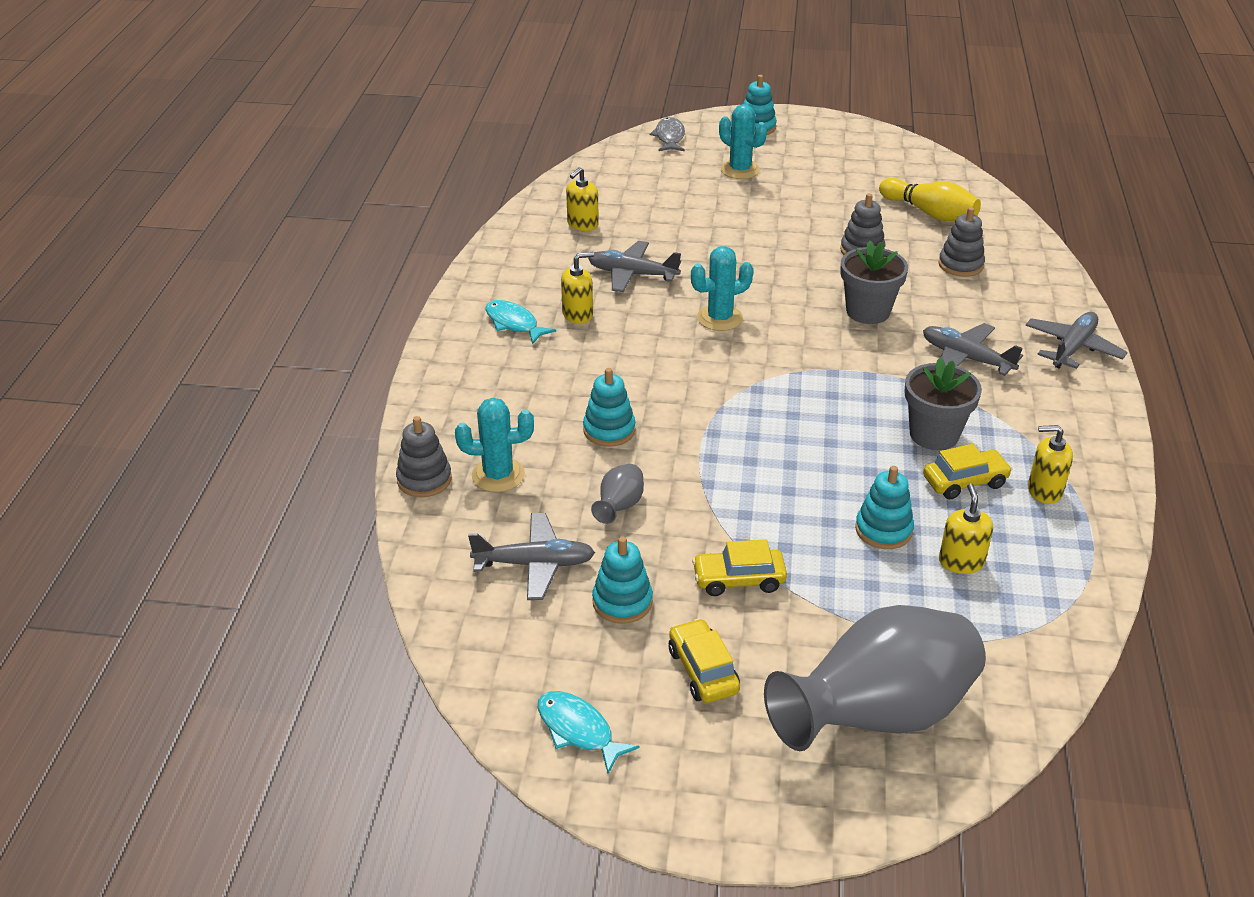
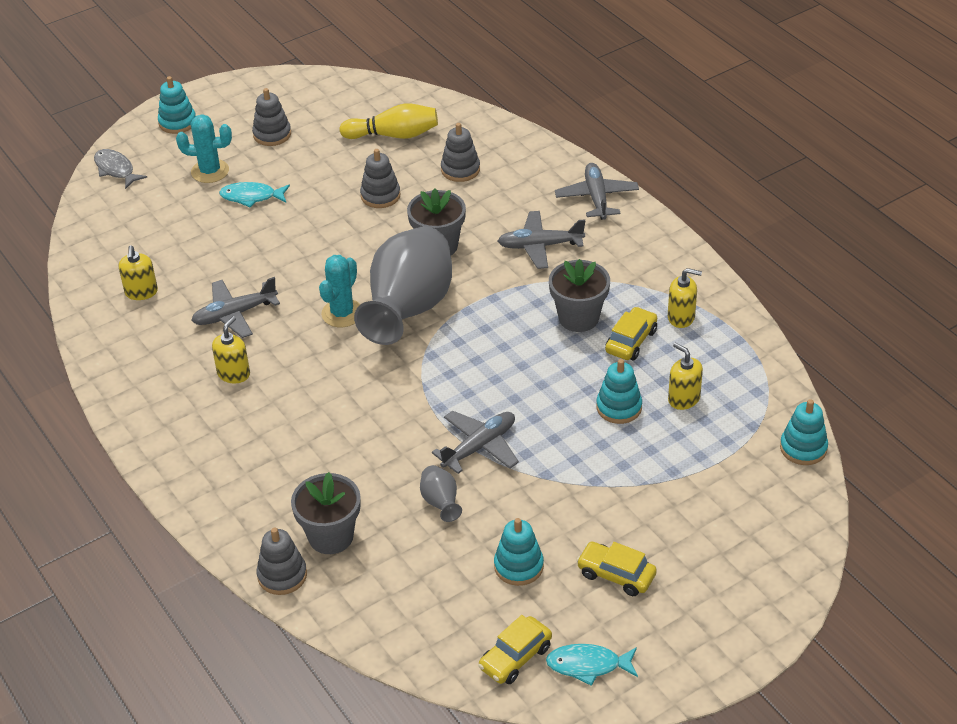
camera: 40 degrees left, 5 degrees up
(498, 475) = (331, 536): turquoise cactus -> grey flower pot
(514, 323) = (193, 411): turquoise fish -> turquoise fish (251, 197)
(535, 564) = (433, 581): grey plane -> grey plane (479, 447)
(609, 430) = (367, 451): turquoise stacking toy -> turquoise stacking toy (803, 448)
(738, 580) = (571, 501): yellow car -> yellow car (515, 657)
(823, 167) = (272, 134): none -> grey stacking toy
(877, 716) = (738, 531): grey vase -> grey vase (409, 310)
(1044, 491) = (681, 317): yellow soap dispenser -> yellow soap dispenser turned 135 degrees counterclockwise

